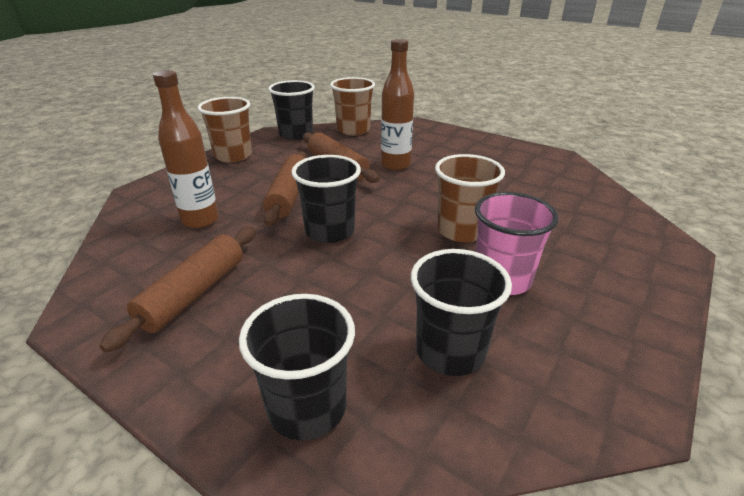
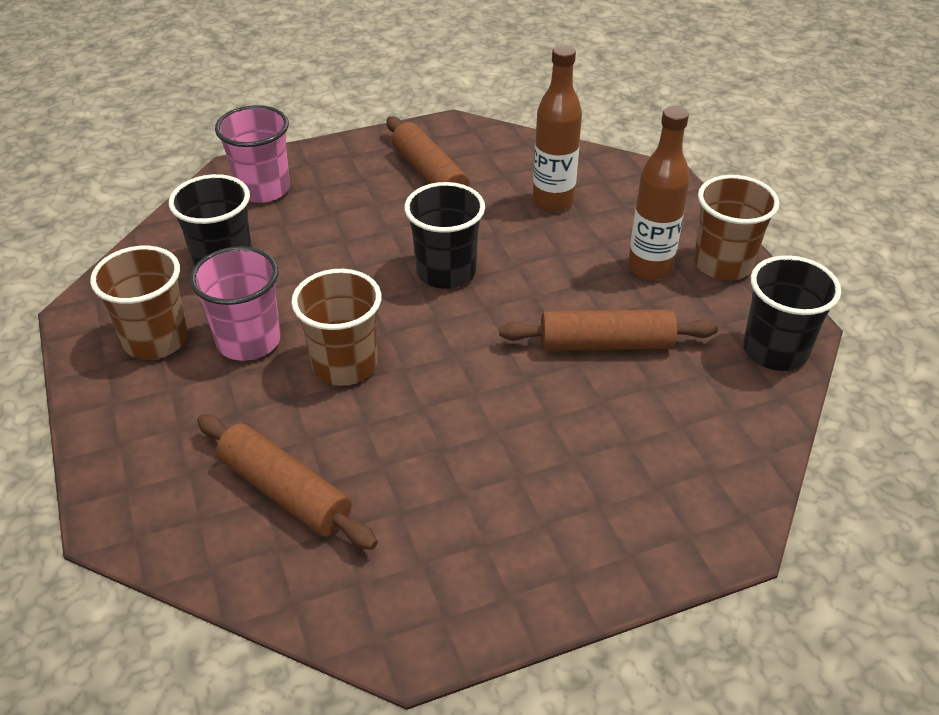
camera: 125 degrees right, 10 degrees up
(289, 196) = (554, 272): brown rolling pin -> brown rolling pin (285, 492)
(307, 408) = (263, 189): black cup -> pink cup
(353, 130) = (750, 427): brown cup -> brown cup (156, 340)
(395, 165) = (561, 404): brown bottle -> brown bottle (650, 268)

